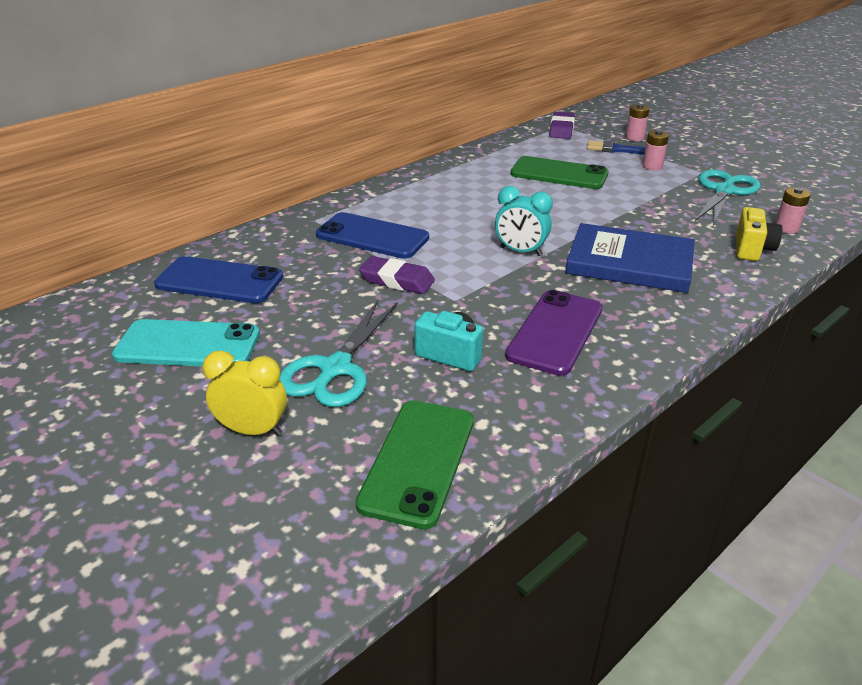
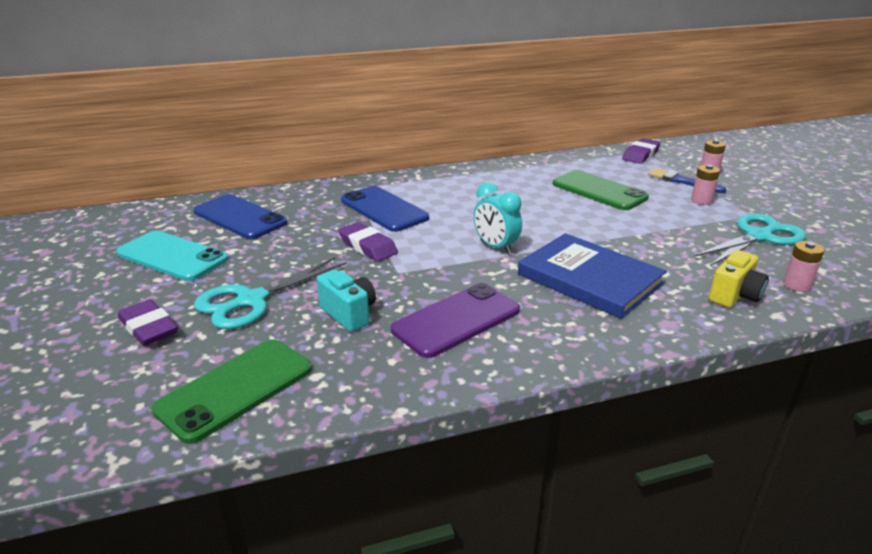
camera: 25 degrees right, 5 degrees down
(253, 430) = (148, 328): yellow clock -> purple eraser

